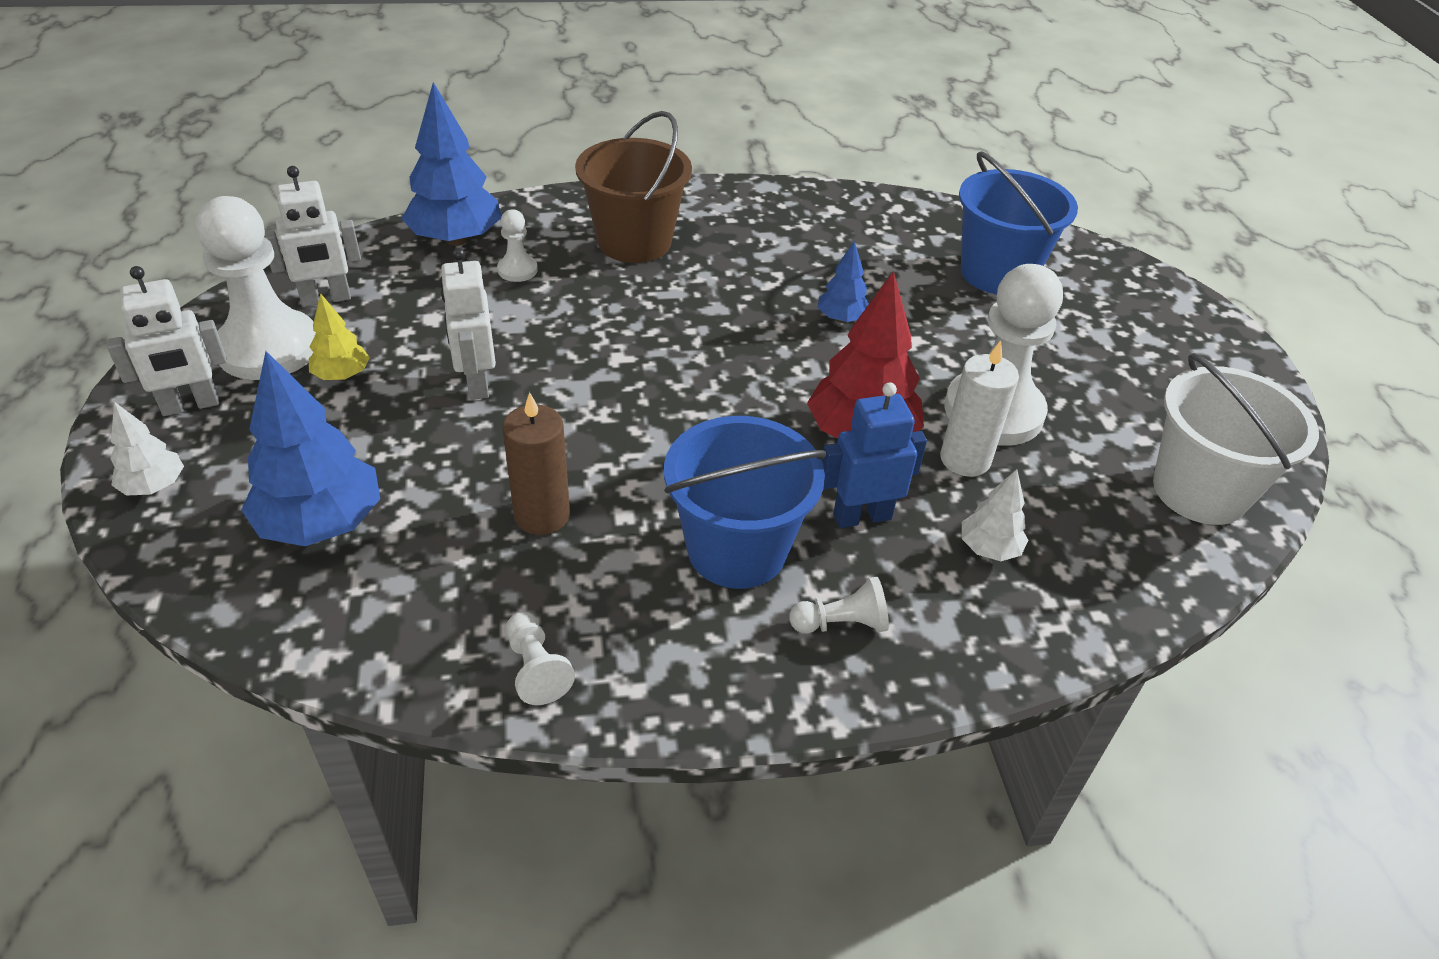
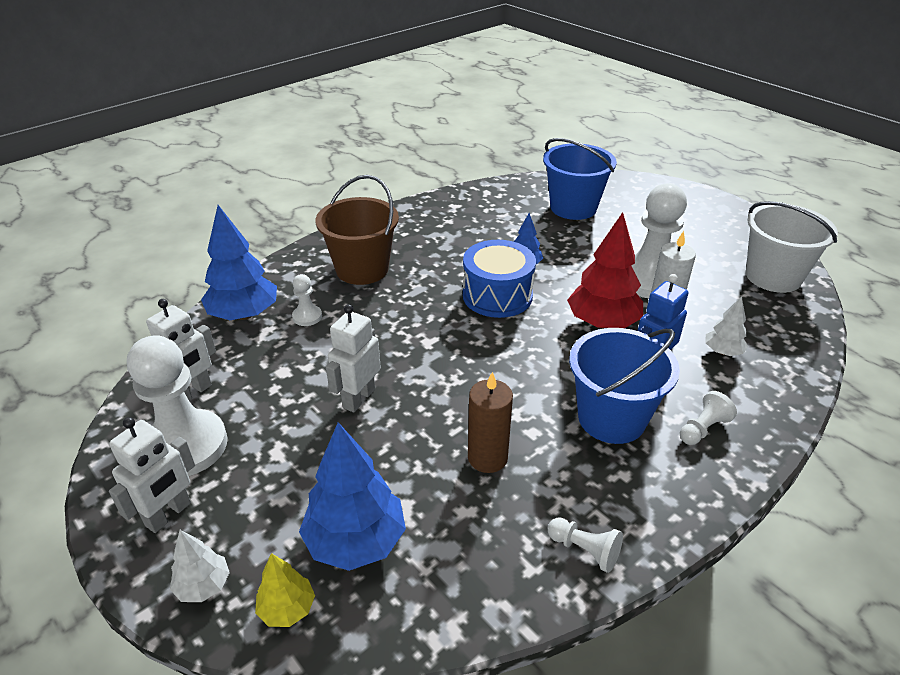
camera: 30 degrees left, 5 degrees down
(342, 375) = (261, 437): yellow tree -> yellow tree (287, 609)
(476, 383) = (358, 398): white robot -> white robot turned 75 degrees clockwise
(762, 341) = (497, 295): none -> blue drum

